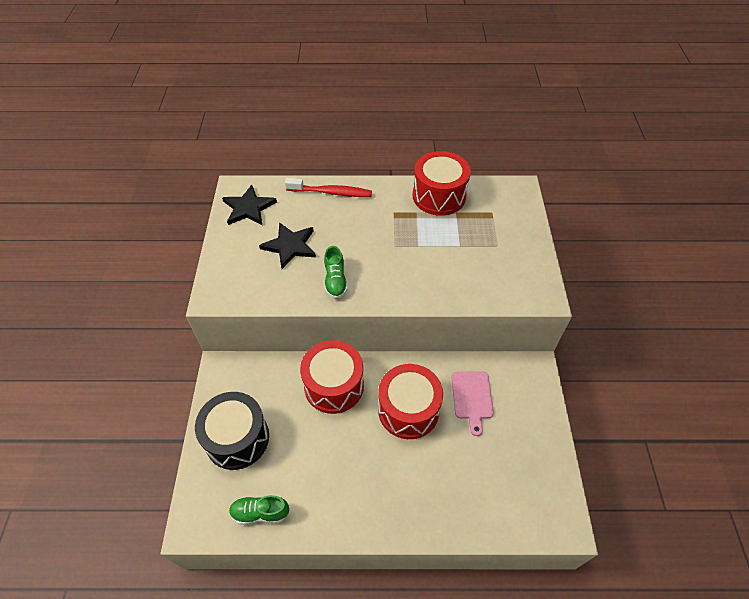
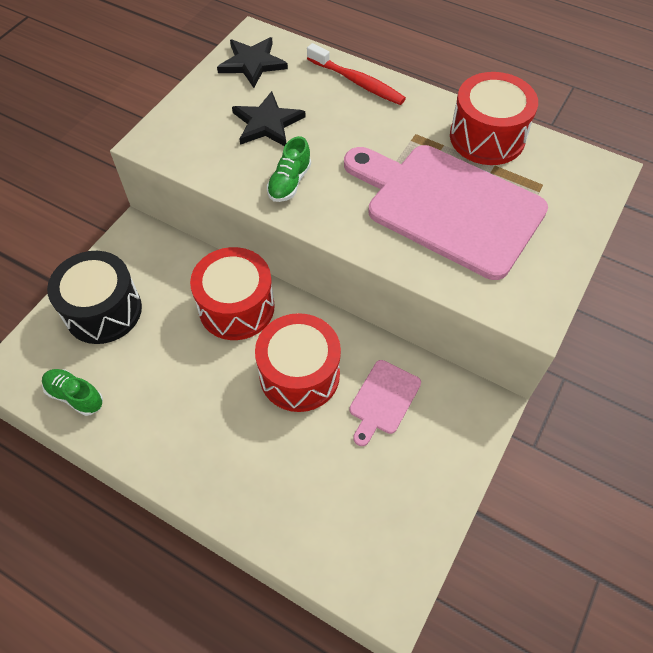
camera: 30 degrees right, 5 degrees up
(447, 251) = (448, 207): none -> pink cutting board

